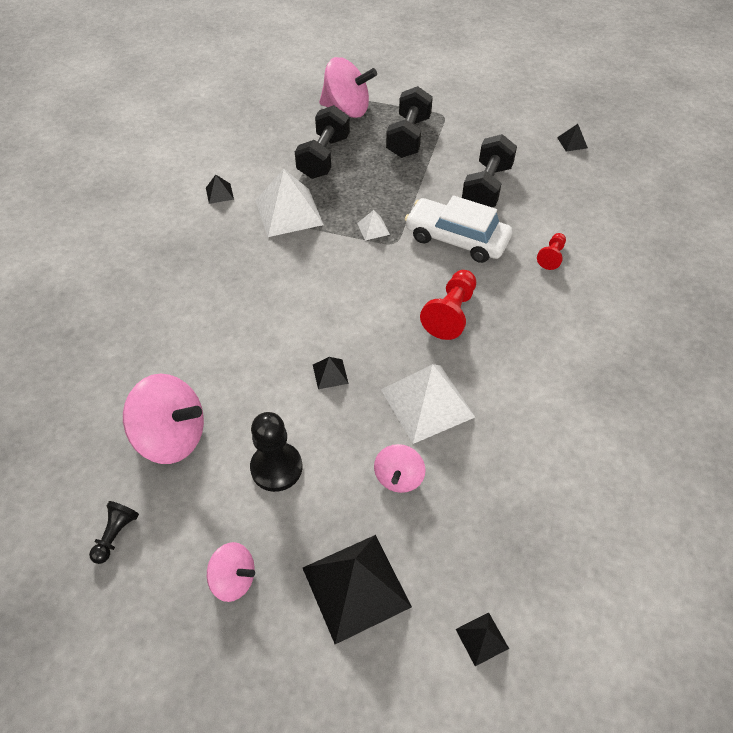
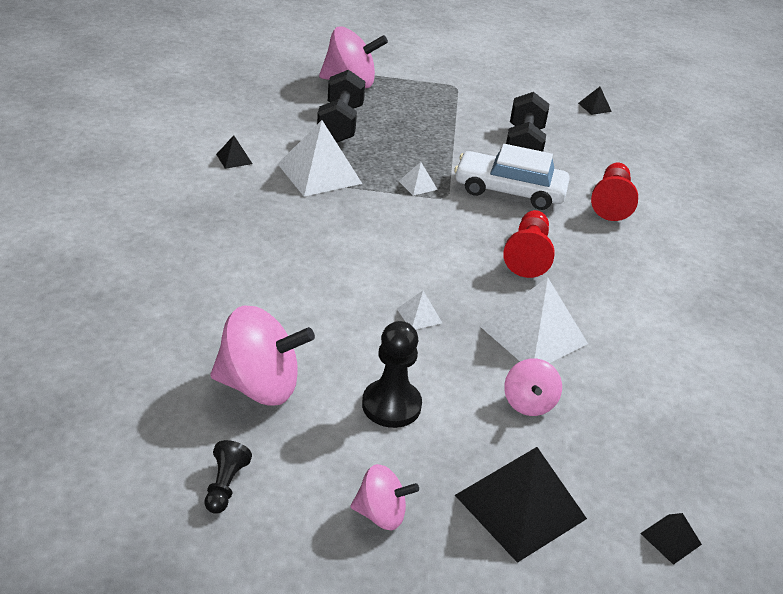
camera: 15 degrees left, 15 degrees down
(330, 374) = (419, 315): black pyramid -> white pyramid
(408, 137) = (426, 105): black dumbbell -> none
(551, 256) = (611, 202): red pawn -> red pawn, size x1.70

